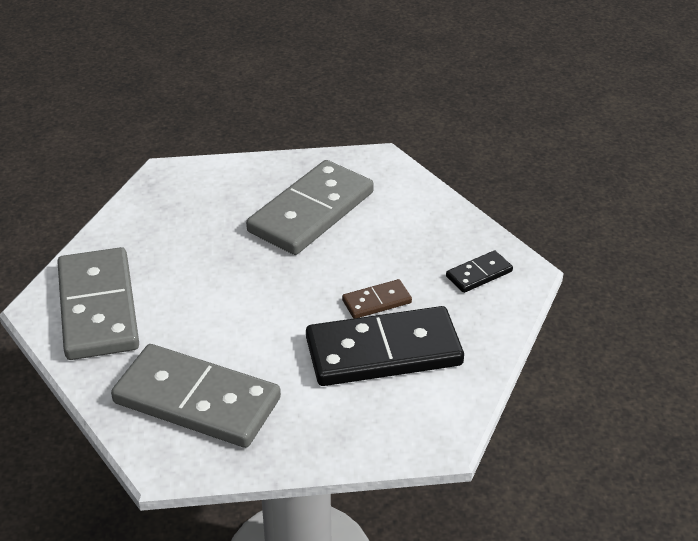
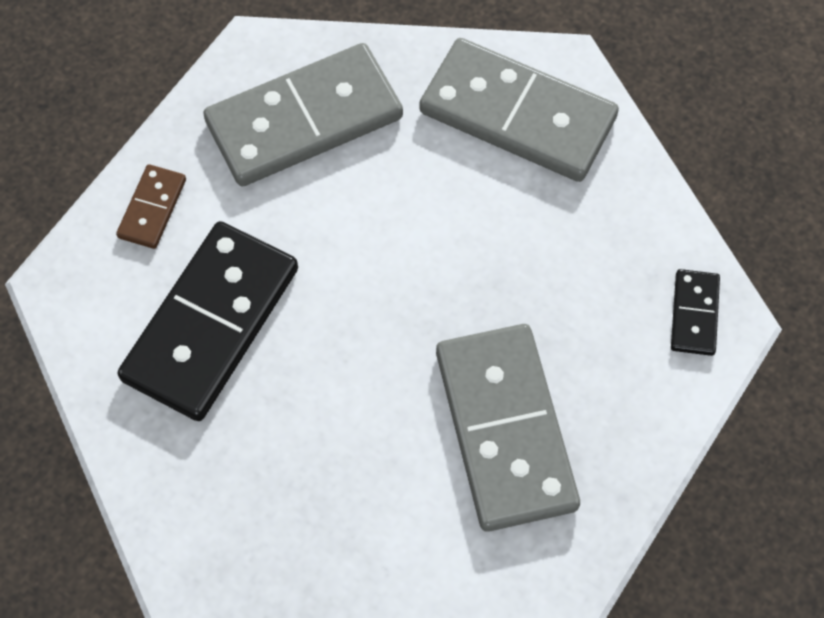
camera: 130 degrees right, 25 degrees up
(376, 301) = (288, 376): brown domino -> brown domino (152, 208)
(479, 274) = (230, 523): black domino -> black domino (694, 314)

